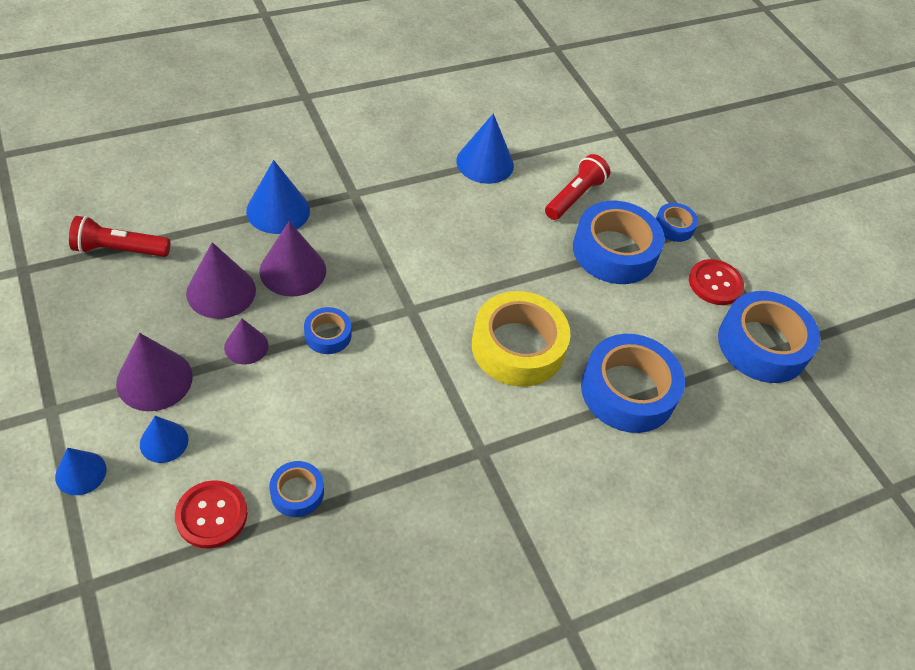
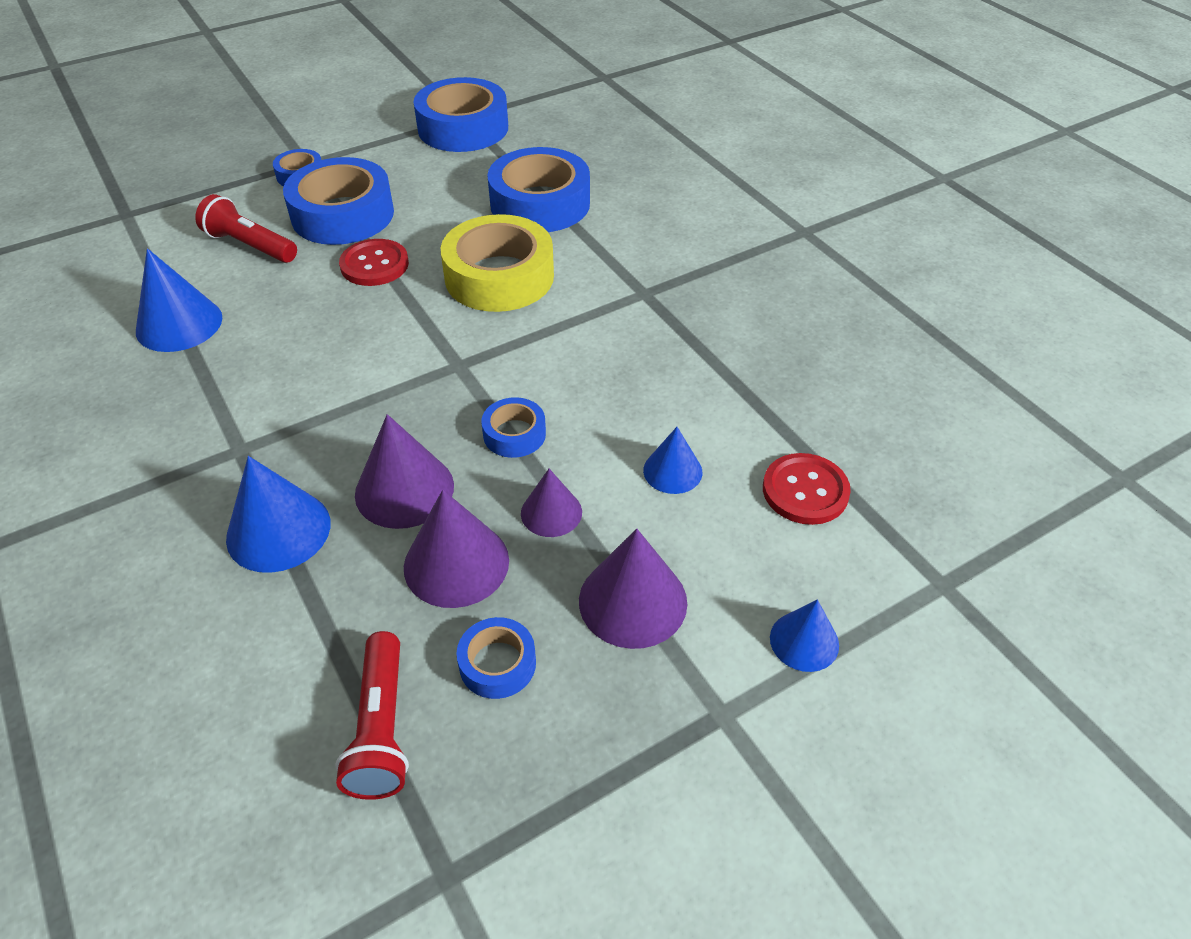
camera: 90 degrees left, 5 degrees down
(164, 441) = (726, 563): blue cone -> blue cone (672, 471)
(297, 492) = (747, 423): blue tape -> blue tape (497, 664)
(715, 283) = (385, 151): red button -> red button (374, 265)

